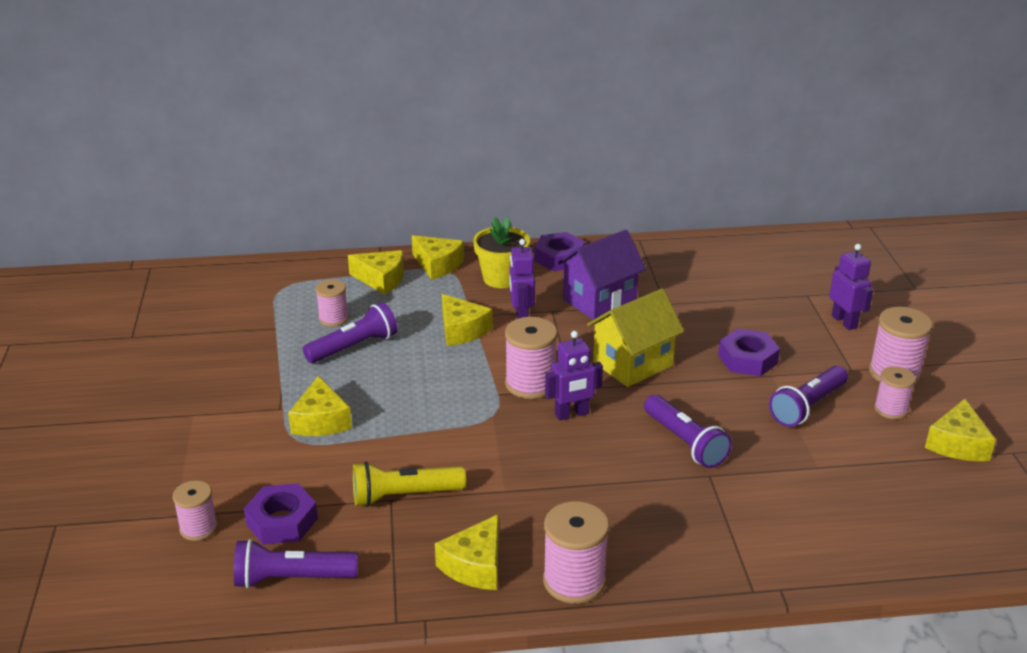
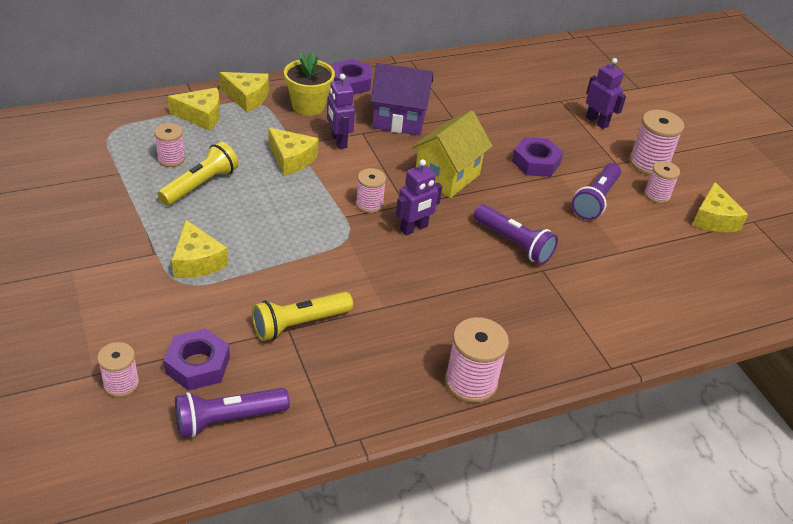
camera: 20 degrees left, 10 degrees up
(354, 347) = (200, 185): purple flashlight -> yellow flashlight
(475, 565) = (384, 381): yellow cheese -> none
(530, 384) = (369, 204): pink spool -> pink spool, size x0.63
(599, 301) = (399, 120): purple house -> purple house turned 60 degrees clockwise

